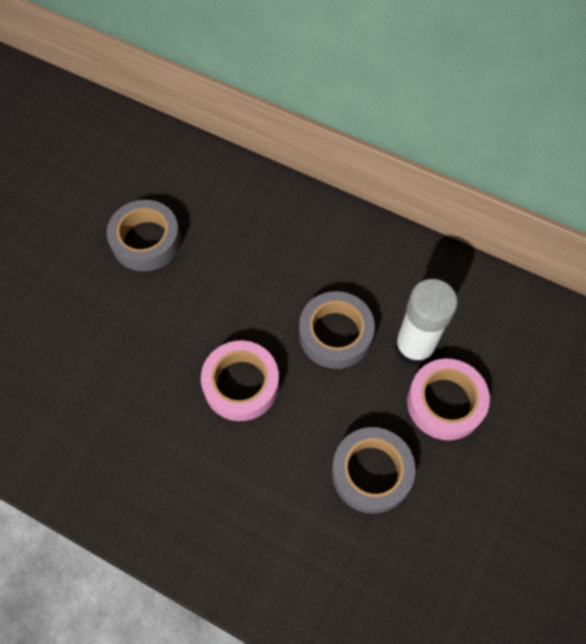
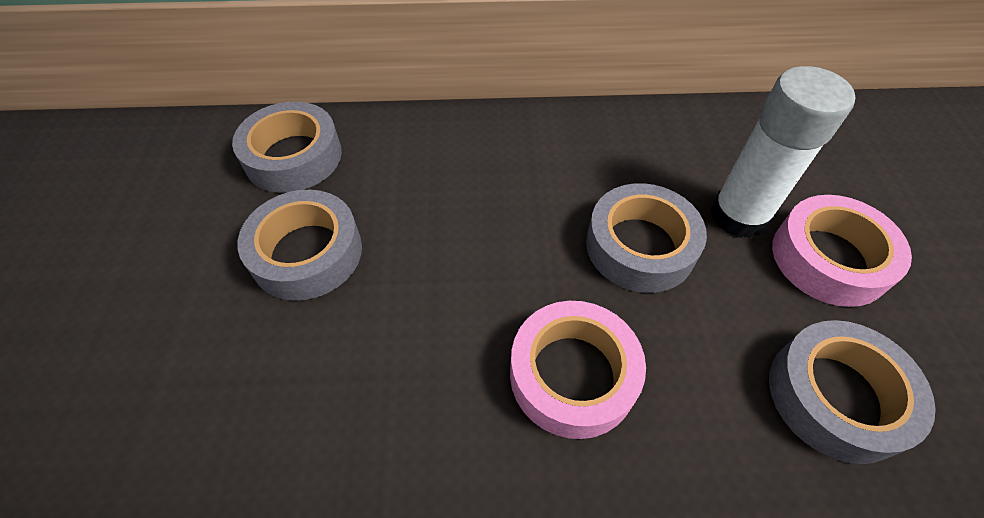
camera: 30 degrees left, 10 degrees down
(172, 169) = (293, 156): none -> grey tape

